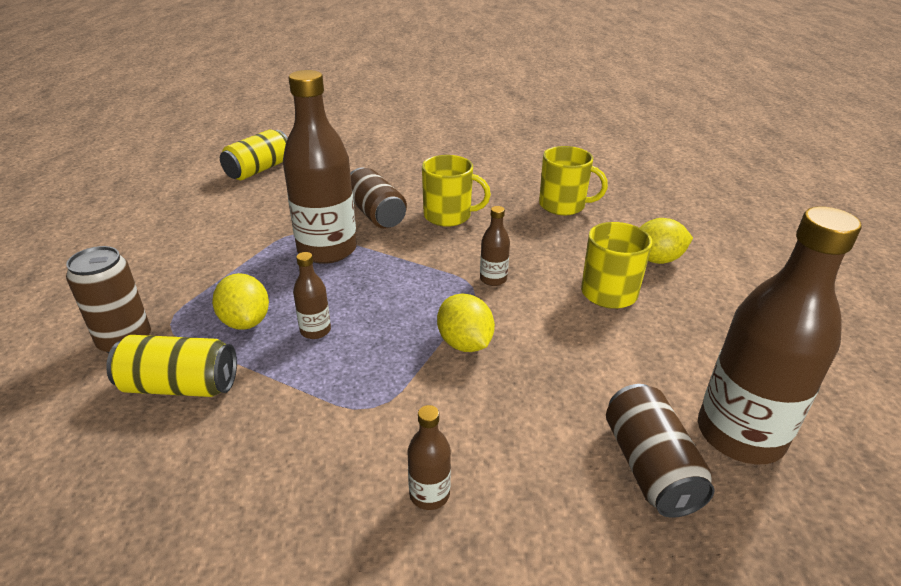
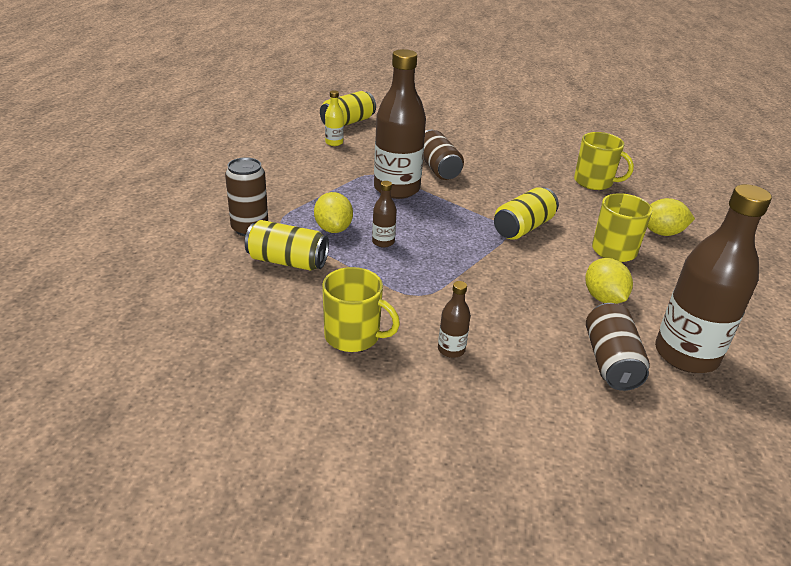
camera: 10 degrees right, 0 degrees up
(242, 198) = (334, 143): none -> yellow bottle
(448, 216) = (496, 177): yellow mug -> yellow mug (353, 336)
(464, 343) = (492, 267): yellow lemon -> yellow lemon (603, 298)
(493, 279) = (523, 227): brown bottle -> yellow can

